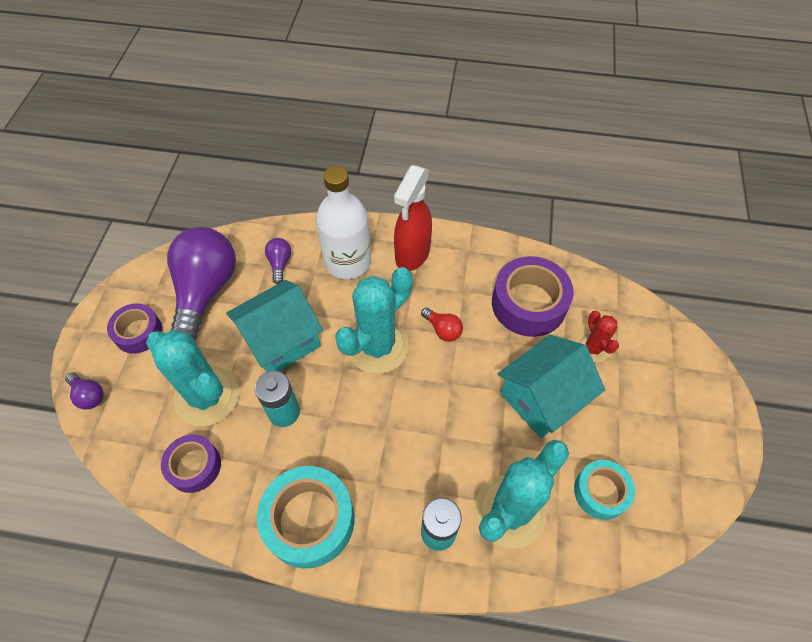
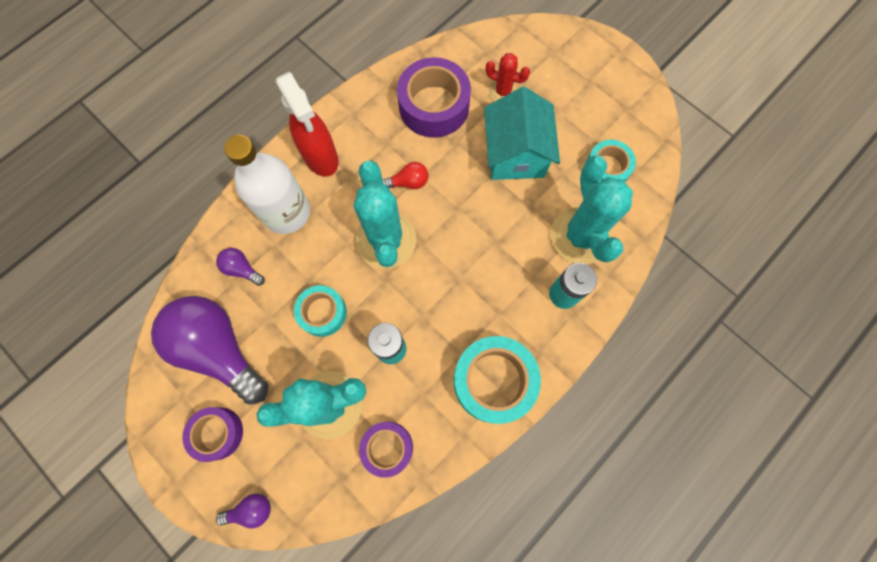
camera: 55 degrees left, 15 degrees up
(281, 340) = (322, 313): turquoise house -> turquoise tape

